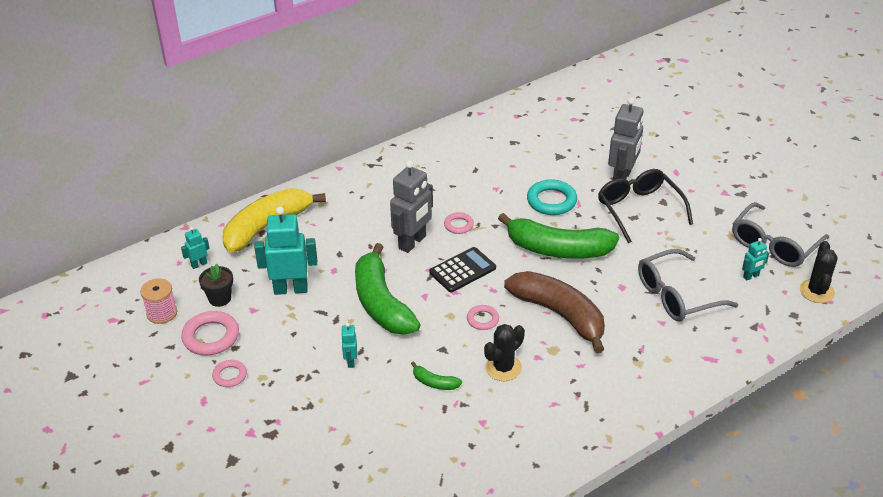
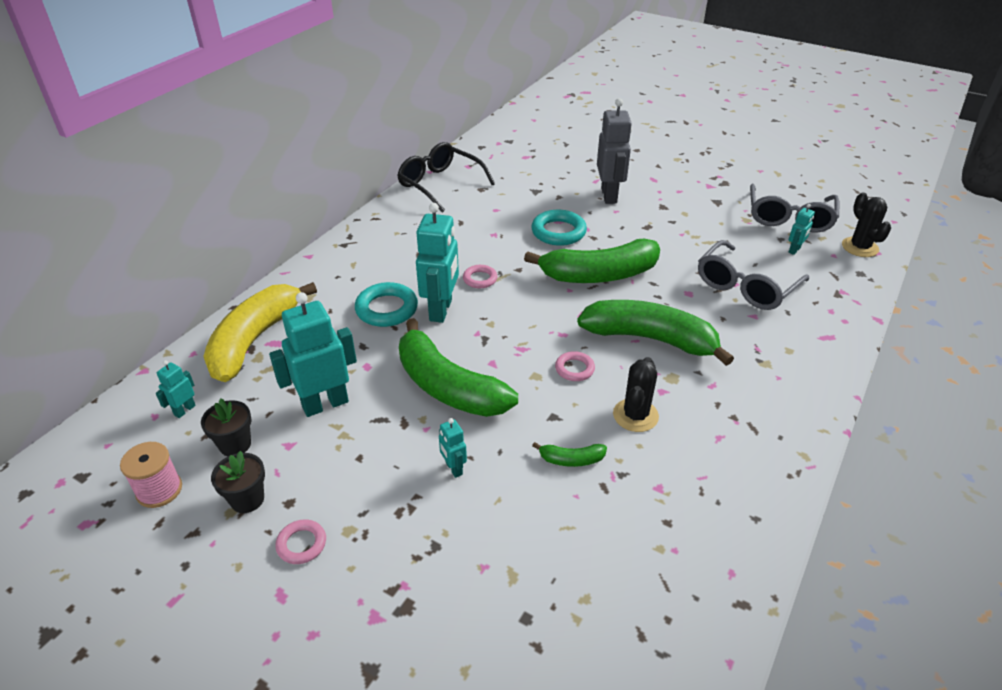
camera: 25 degrees left, 0 degrees up
(211, 337) = (247, 499): pink ring -> black flower pot
(372, 229) = (386, 309): none -> turquoise ring
(412, 242) = (441, 310): grey robot -> turquoise robot
(462, 270) = (516, 323): black calculator -> none
(560, 315) = (651, 339): brown banana -> green banana
(639, 209) = (647, 218): black glasses -> black glasses (440, 184)

